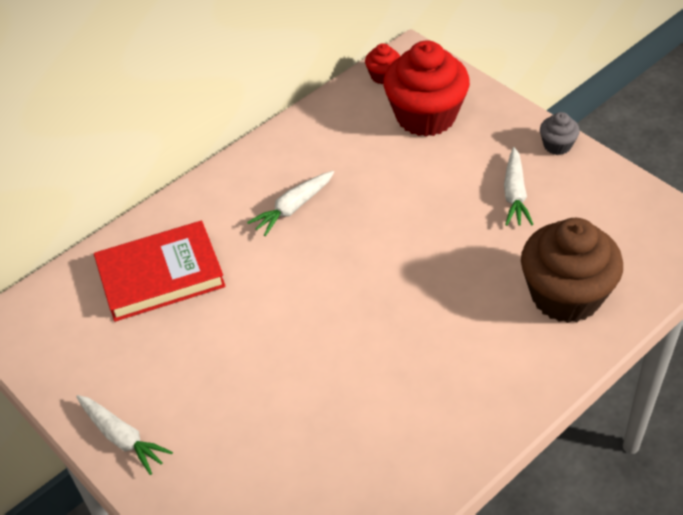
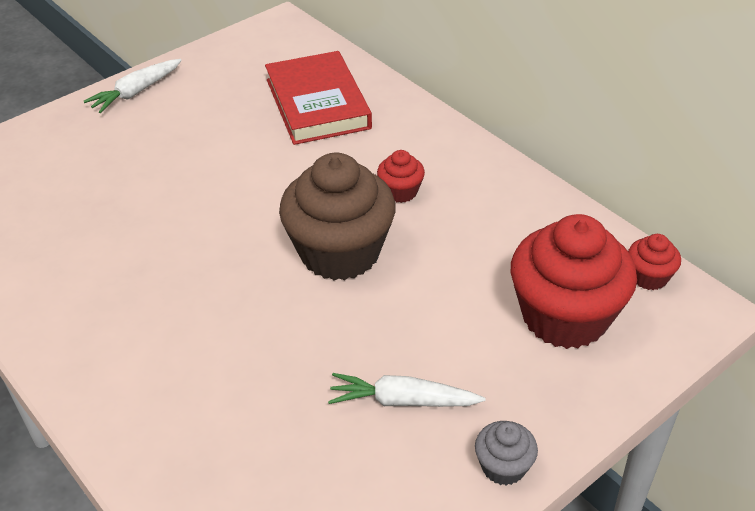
camera: 90 degrees right, 5 degrees down
(293, 208) = (400, 191): white carrot -> red cupcake
(566, 295) = (208, 435): brown cupcake -> brown cupcake (340, 252)

